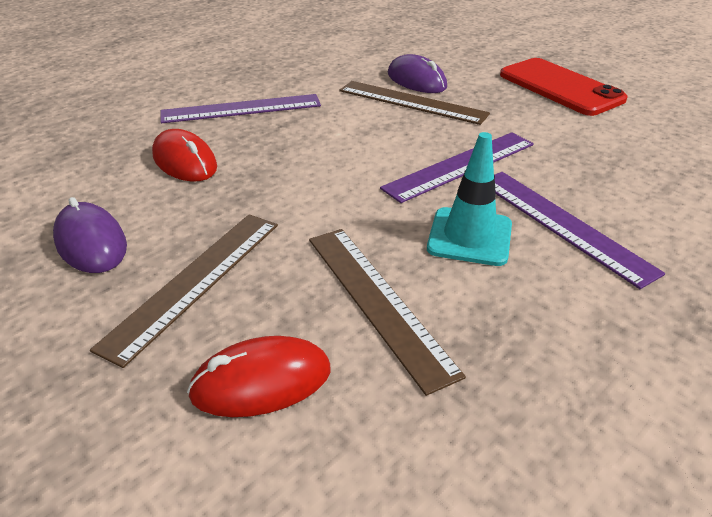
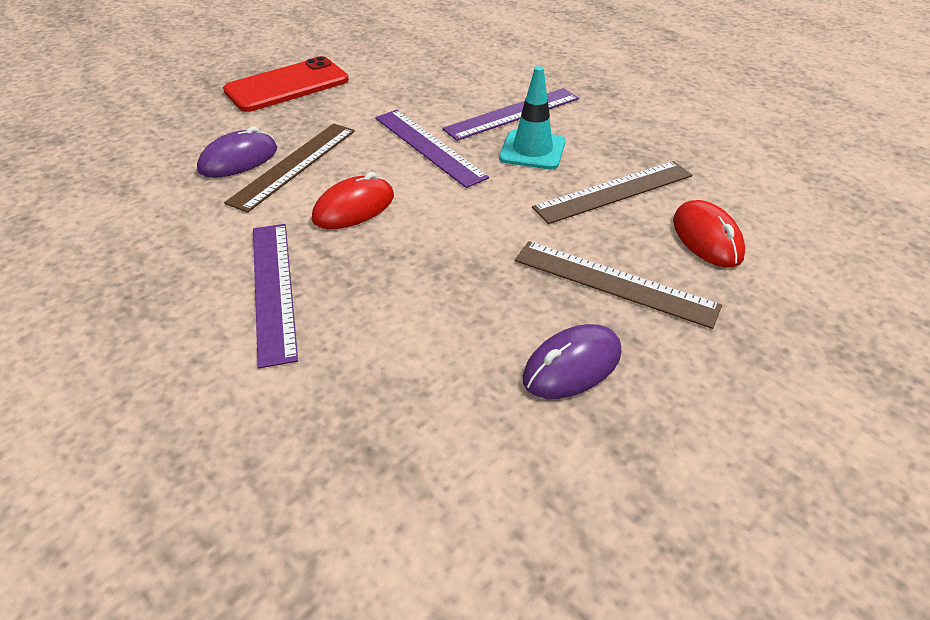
camera: 90 degrees left, 5 degrees up
(184, 161) = (406, 321): red mouse -> red mouse (354, 208)

